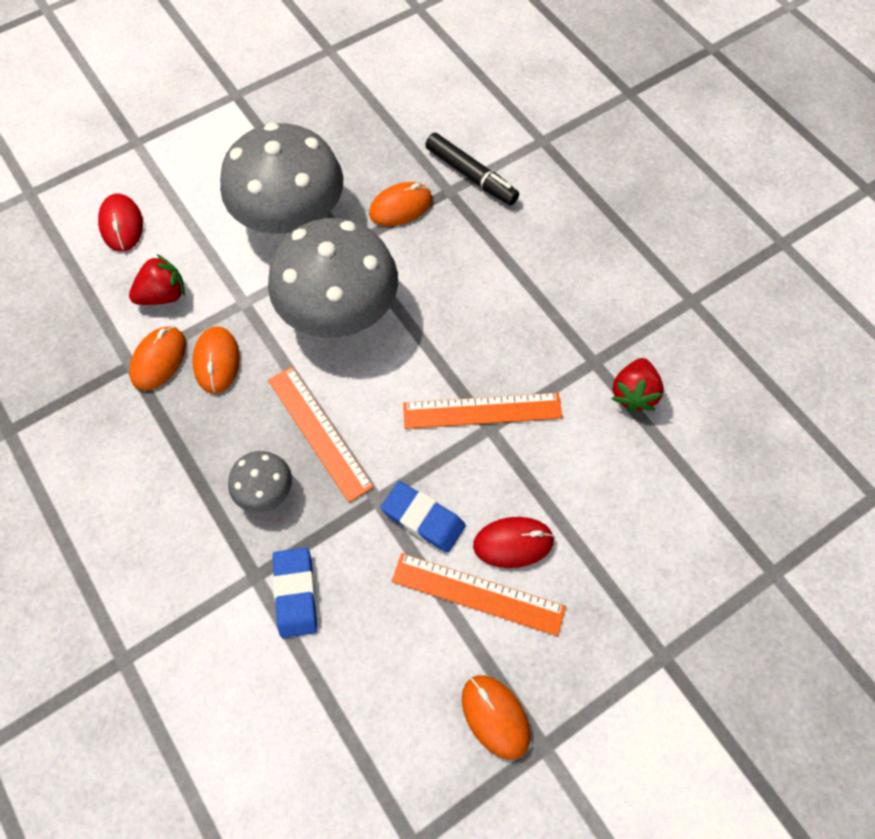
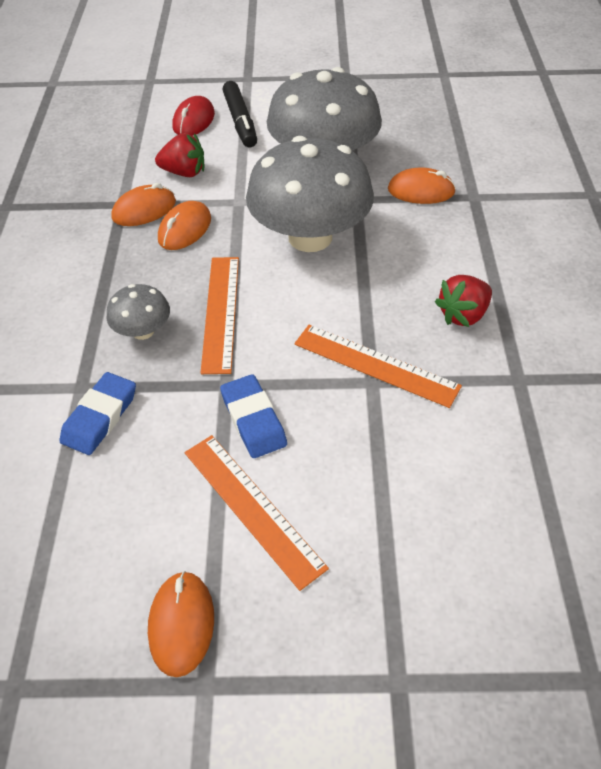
camera: 35 degrees right, 15 degrees down
(471, 175) = (503, 193): black marker -> black marker (240, 121)
(513, 543) = (320, 485): red mouse -> none
(633, 393) = (541, 424): red strawberry -> red strawberry (463, 315)

